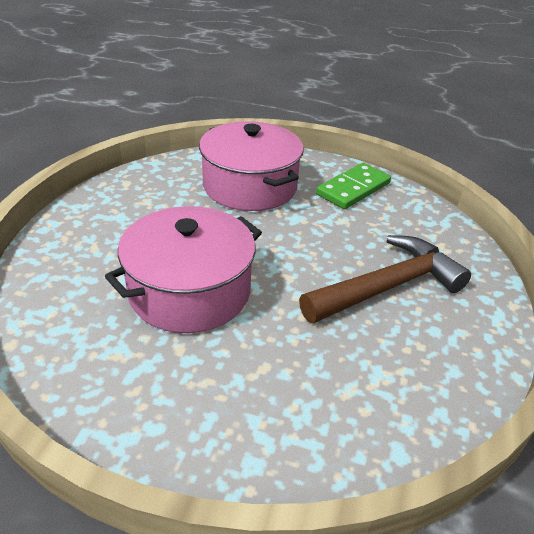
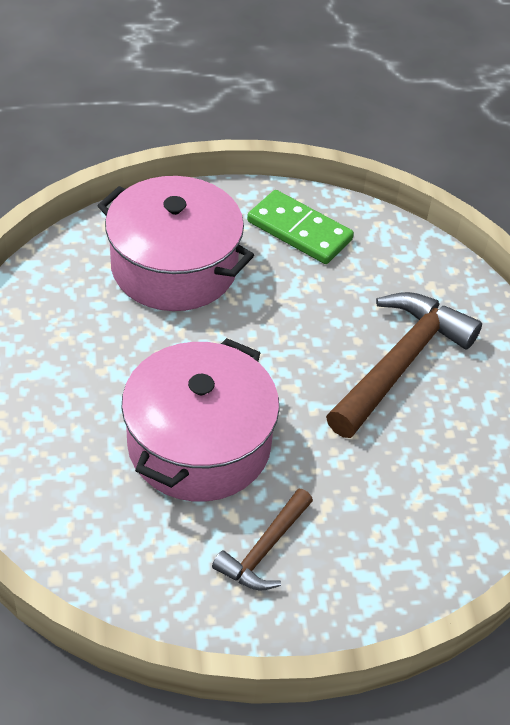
camera: 25 degrees left, 10 degrees up
(187, 383) = (264, 550): none -> brown hammer
(353, 189) = (299, 230): green domino -> green domino turned 75 degrees counterclockwise

